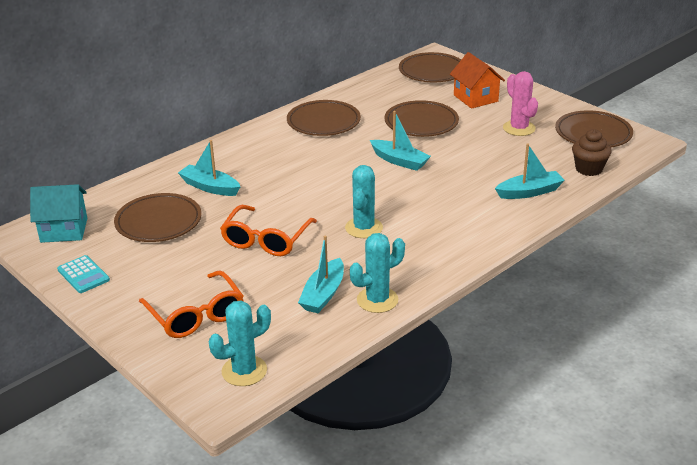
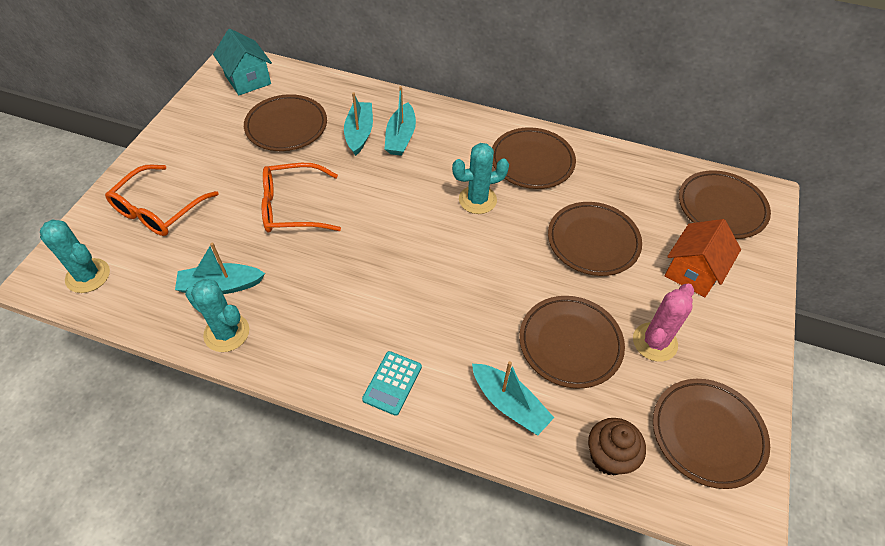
camera: 60 degrees right, 20 degrees up
(83, 275) = (190, 119): turquoise calculator -> turquoise calculator (392, 383)
(364, 228) = (349, 272): turquoise cactus -> turquoise cactus (477, 200)
(399, 161) = (497, 253): turquoise boat -> turquoise boat (401, 137)
(498, 157) = (570, 343): none -> brown plate

